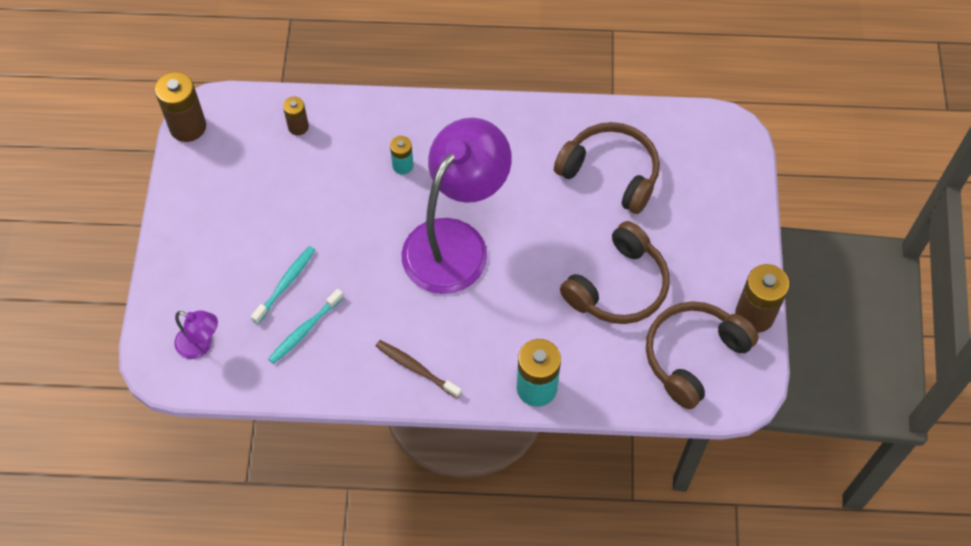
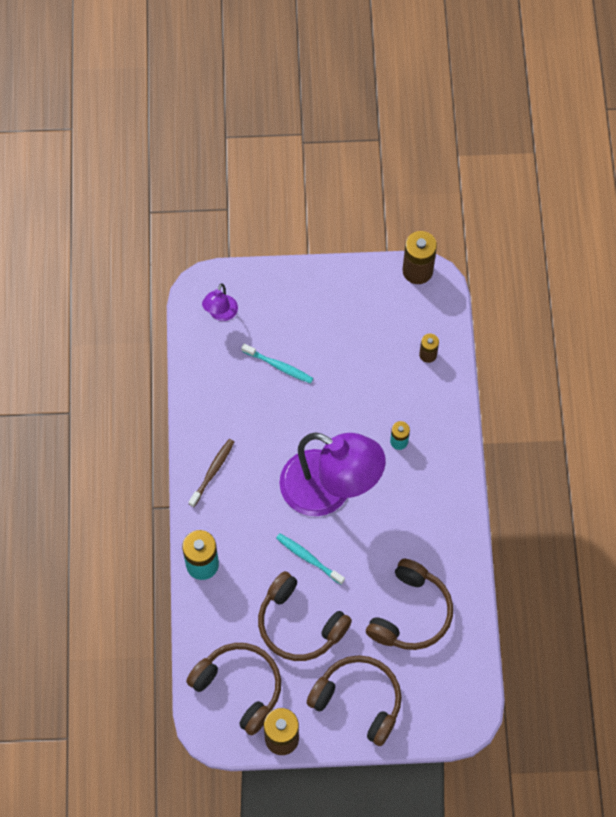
camera: 85 degrees right, 5 degrees up
(304, 330) = (239, 386): turquoise toothbrush -> turquoise toothbrush (308, 558)
(710, 233) = (358, 700): none -> brown headphones

